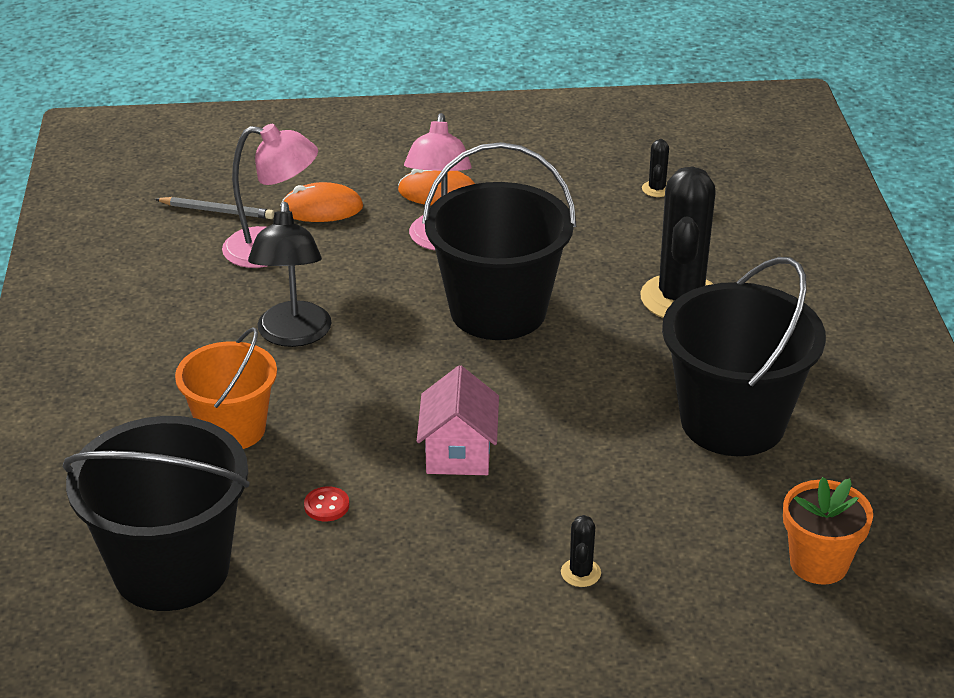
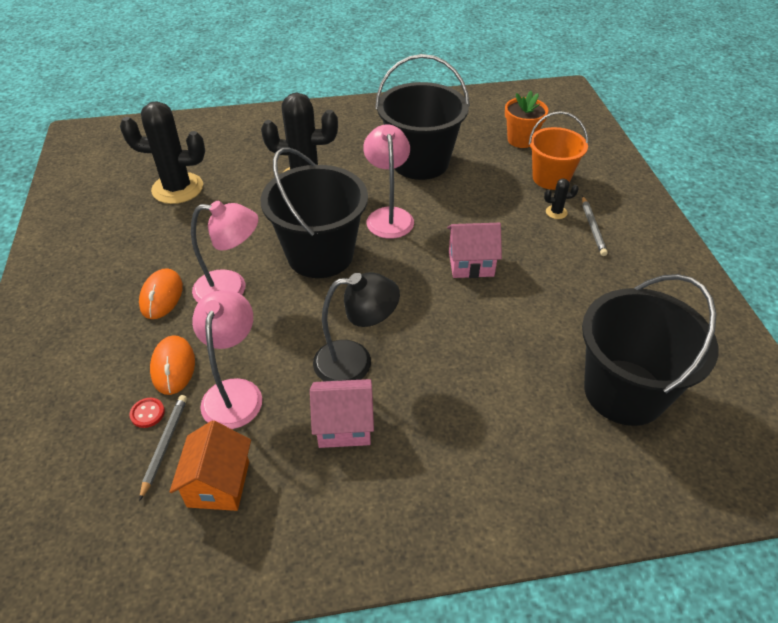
camera: 95 degrees left, 10 degrees up
(158, 245) = (218, 484): none -> orange house
(200, 324) = (344, 426): none -> pink house
(232, 429) = (473, 382): orange bucket -> orange bucket (551, 178)
(326, 506) = (537, 320): red button -> red button (147, 413)
(533, 613) = (593, 228): none -> grey pencil
(582, 378) = (388, 216): none -> pink lamp
(656, 189) = (177, 188): black cactus -> black cactus, size x2.44

